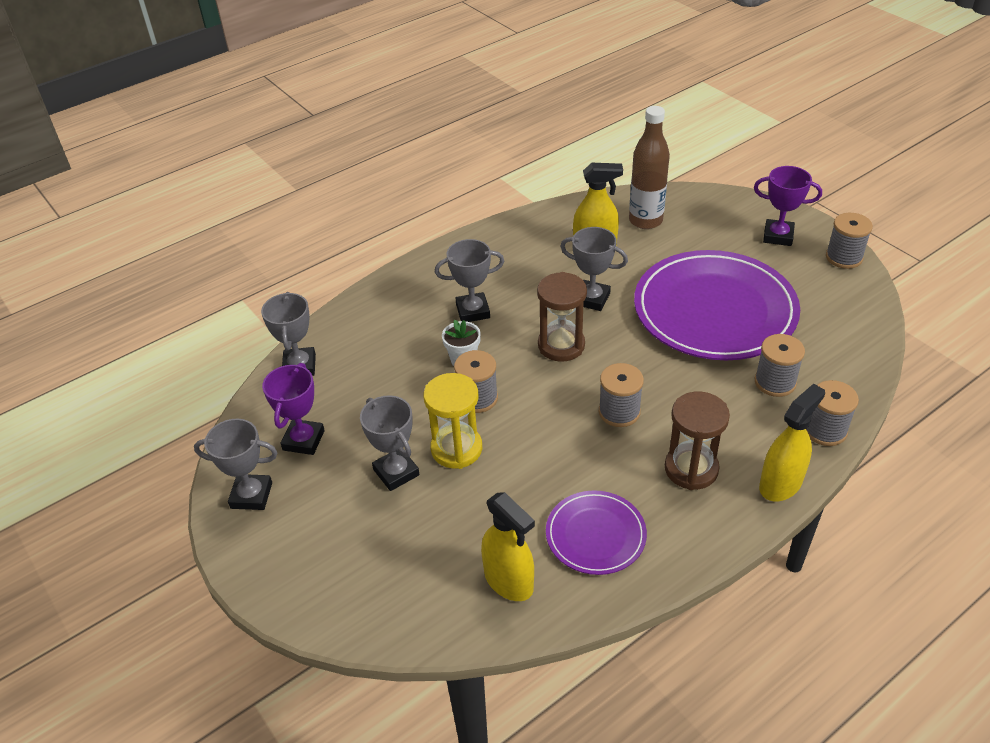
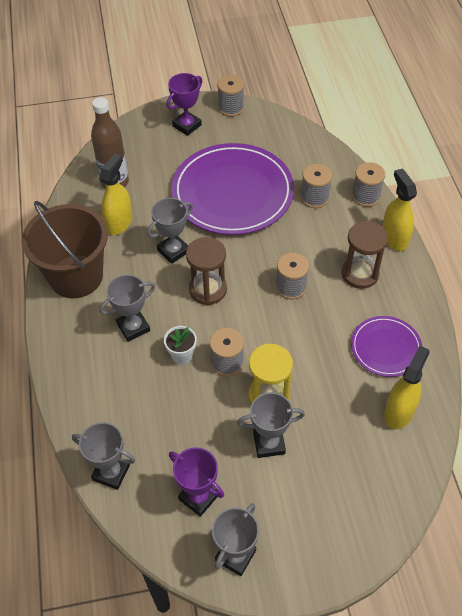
camera: 65 degrees left, 10 degrees up
(473, 311) = (133, 327): grey trophy -> grey trophy turned 45 degrees clockwise
(505, 247) = (76, 276): none -> brown bucket
(509, 581) = (399, 412): yellow spray bottle -> yellow spray bottle turned 45 degrees counterclockwise

